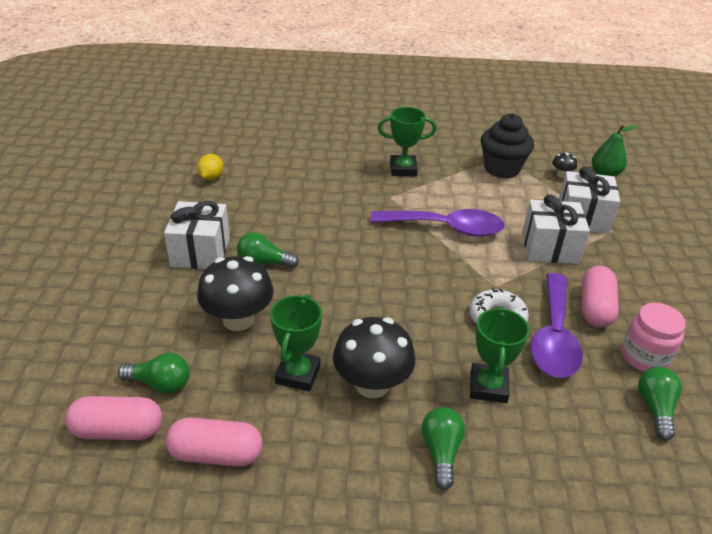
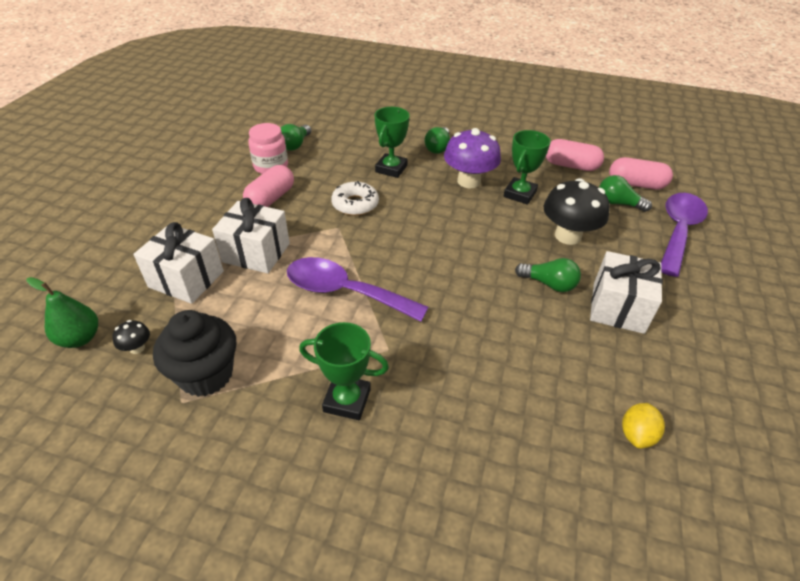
camera: 165 degrees left, 5 degrees up
(372, 384) = (469, 181): black mushroom -> purple mushroom
(554, 337) = (322, 186): purple spoon -> purple spoon (678, 231)

